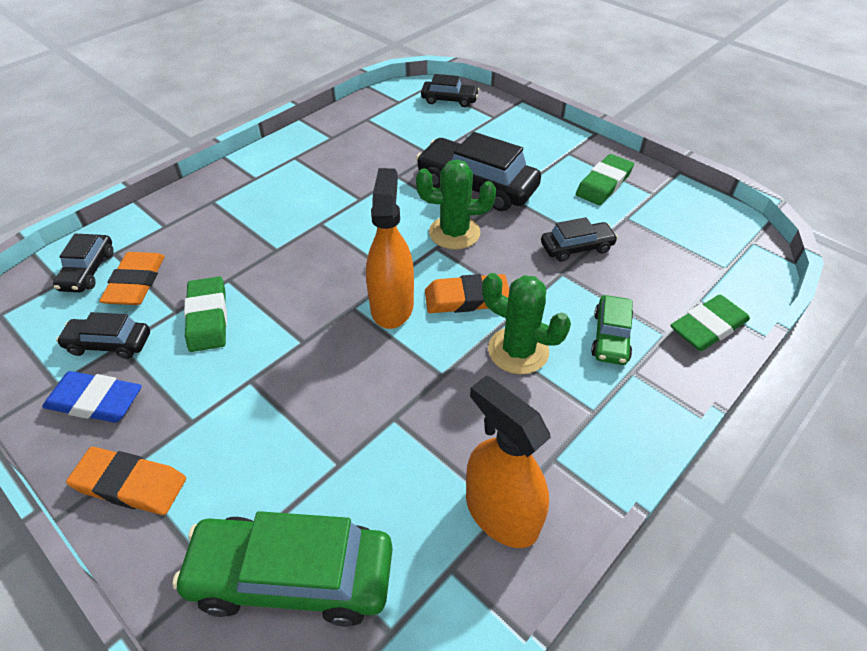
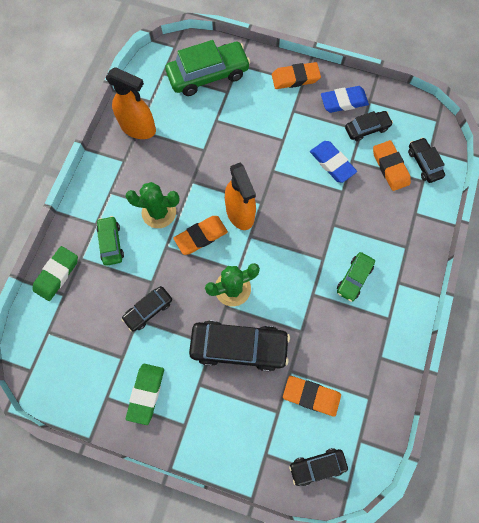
camera: 155 degrees right, 25 degrees up
(207, 318) = (332, 163): green eraser -> blue eraser
(300, 196) = (354, 278): none -> green car
(423, 135) = (311, 396): none -> orange eraser

